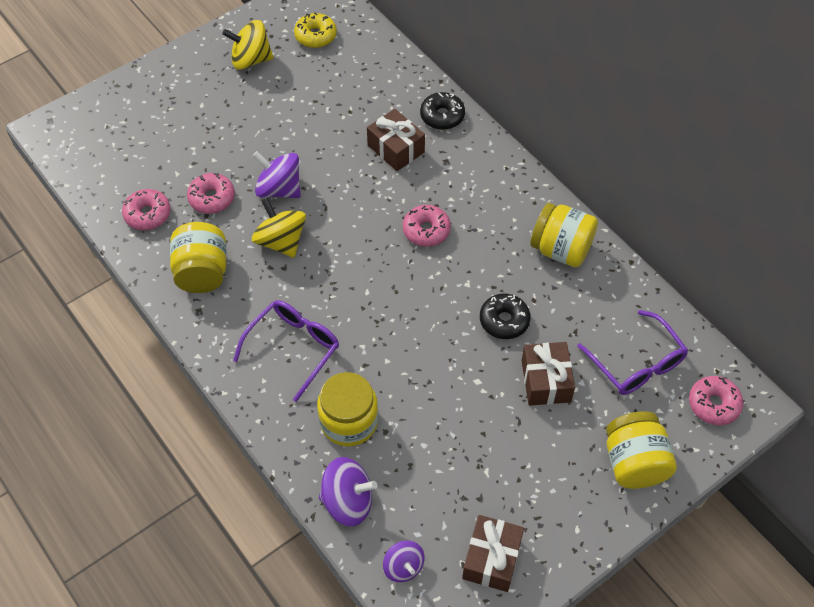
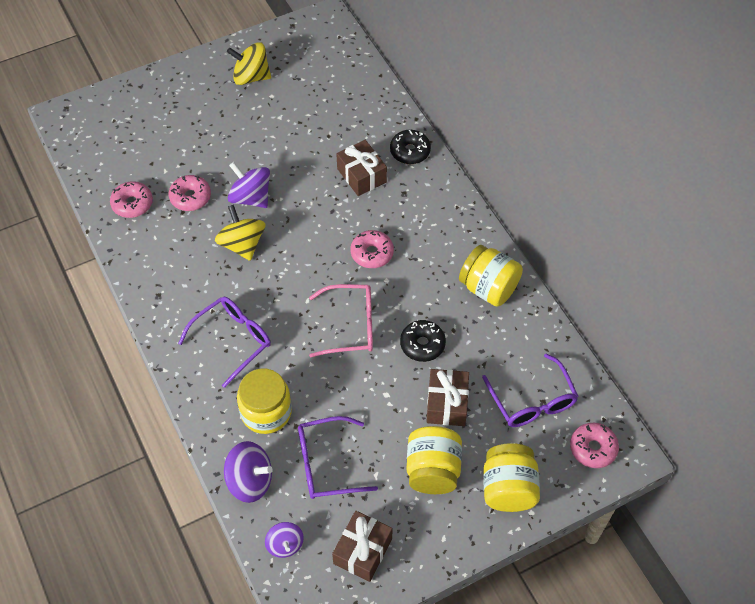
camera: 10 degrees right, 0 degrees up
(202, 272) = (168, 262): yellow jar -> yellow jar (432, 471)
(315, 36) = (313, 62): yellow donut -> none
(421, 312) = (351, 326): none -> pink glasses
(429, 469) = (326, 464): none -> purple glasses

